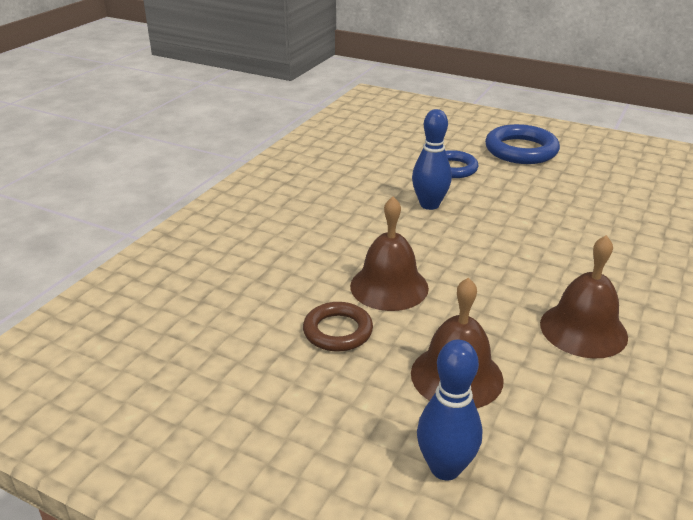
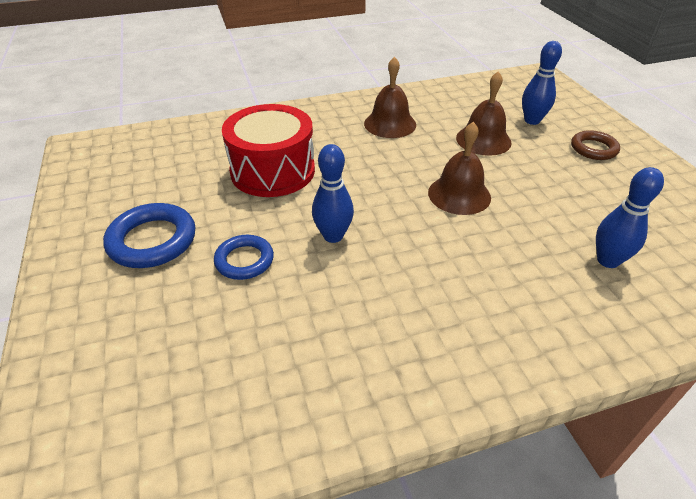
camera: 135 degrees left, 10 degrees up
(202, 298) = (608, 260): none -> blue bowling pin
(338, 331) = (524, 188): brown ring -> brown ring (593, 149)
(561, 218) = (272, 171): none -> red drum

